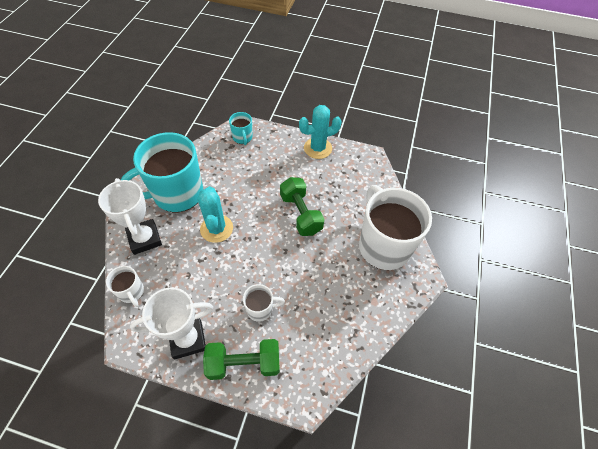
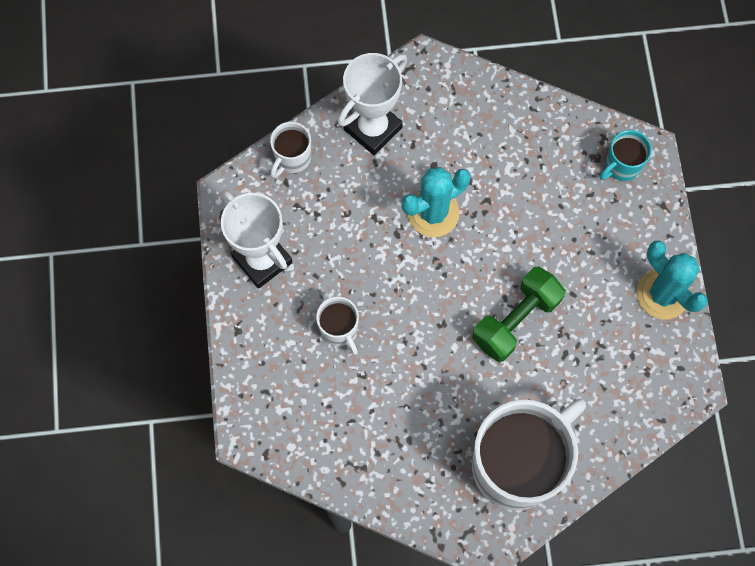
camera: 70 degrees right, 15 degrees up
(176, 194) = (464, 128): turquoise mug -> none
(244, 363) = (261, 342): green dumbbell -> none

